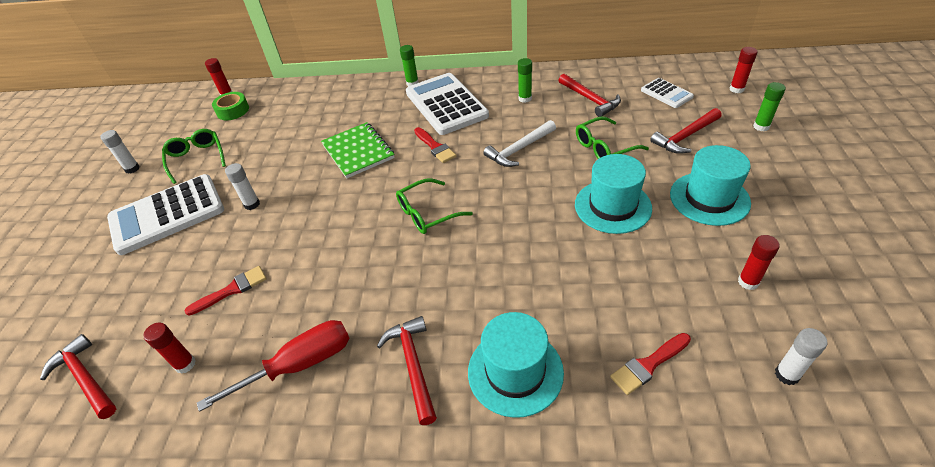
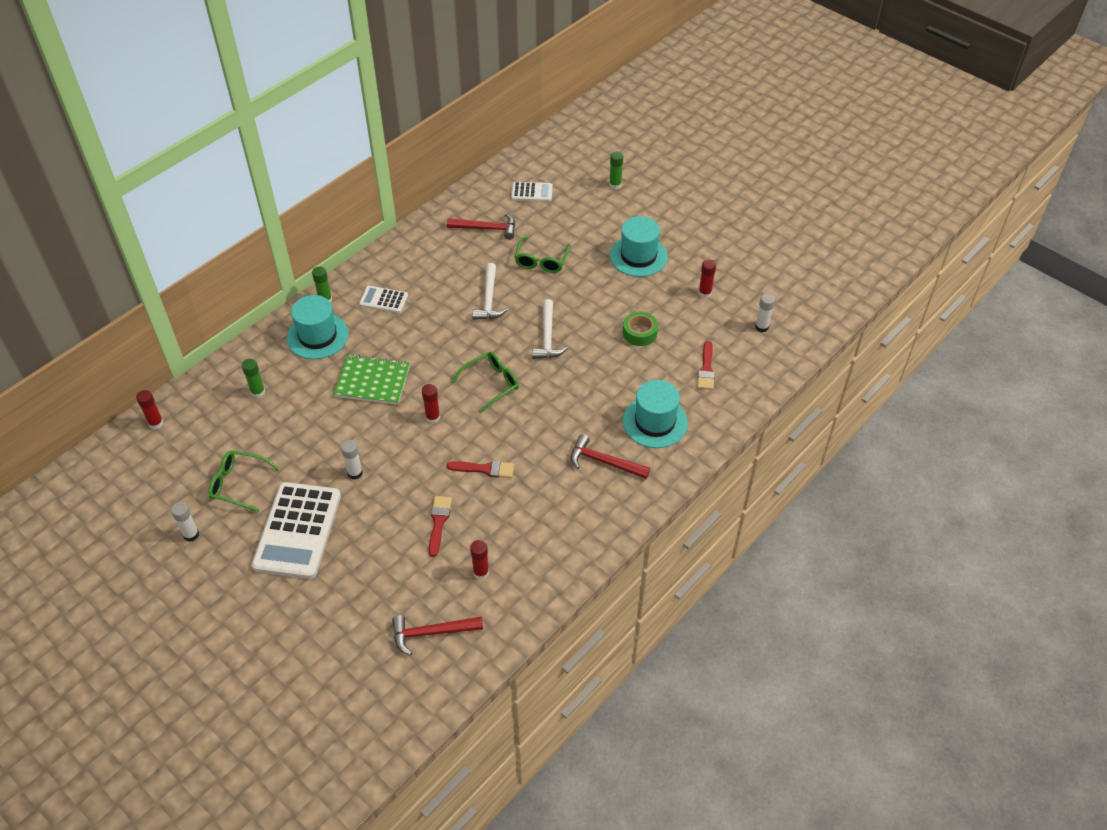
camera: 55 degrees left, 5 degrees up
(233, 111) = (192, 430): green tape -> green tape (639, 333)
(299, 365) = (546, 514): red screwdriver -> none
(427, 213) = (491, 384): green glasses -> green glasses turned 135 degrees counterclockwise
(435, 147) = (427, 337): red brush -> red brush (485, 469)
(446, 104) = (383, 300): white calculator -> white calculator, size x0.49
(524, 210) = (547, 337): none -> white hammer
(525, 98) = (438, 257): green glue stick -> green glue stick (258, 392)
(612, 206) = (594, 298): turquoise hat -> turquoise hat (317, 336)
(685, 137) = (580, 221): red hammer -> none
(736, 89) = (571, 162): red glue stick -> red glue stick (433, 417)

